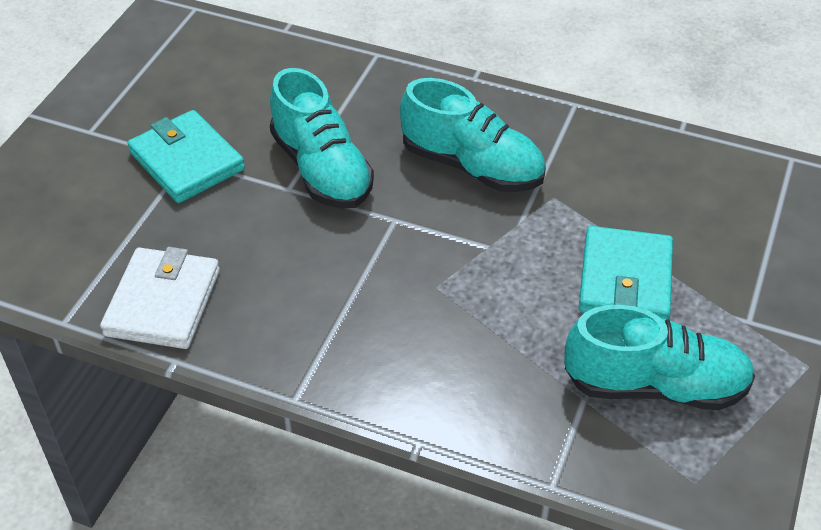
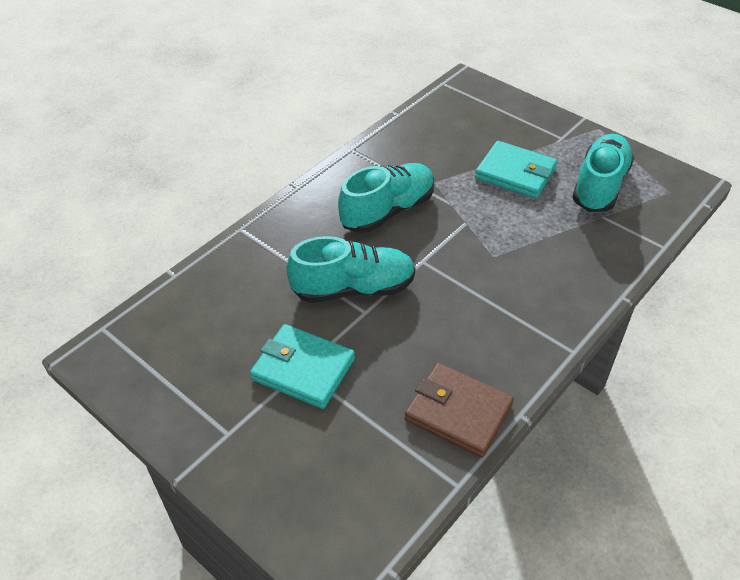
camera: 70 degrees left, 0 degrees up
(163, 302) = (458, 412): white wallet -> brown wallet
(187, 161) = (303, 369): turquoise wallet -> turquoise wallet turned 45 degrees clockwise

